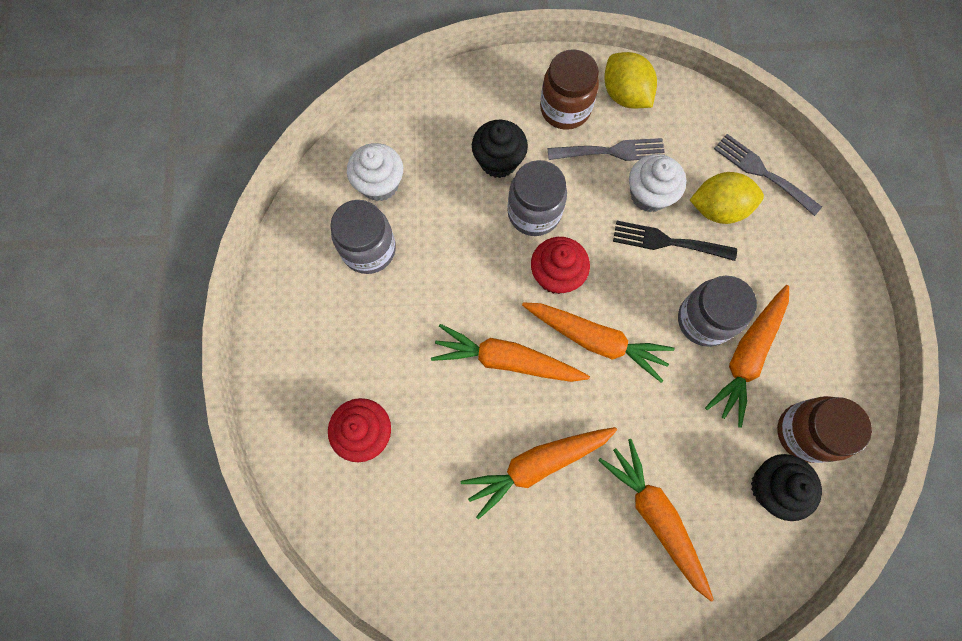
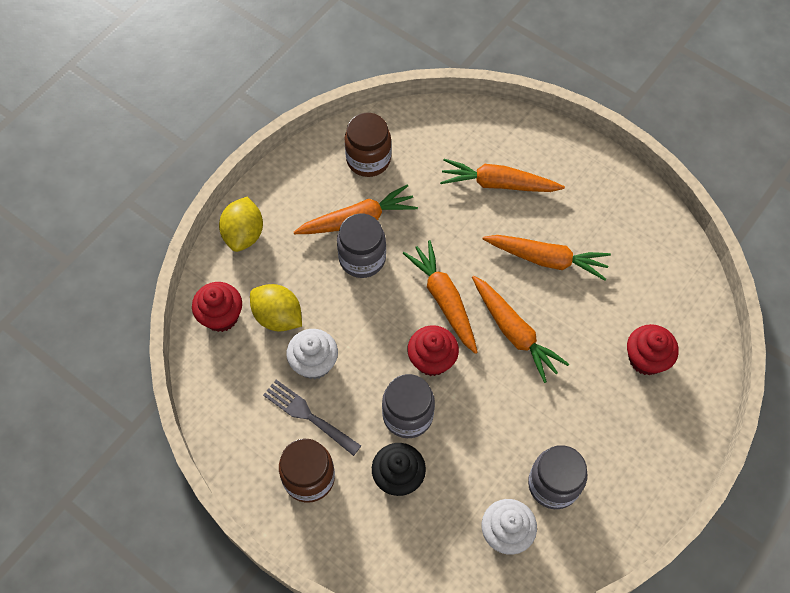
camera: 140 degrees left, 10 degrees down
(625, 95) = (253, 451): yellow lemon -> yellow lemon (244, 234)
(655, 517) = (498, 184): orange carrot -> orange carrot turned 90 degrees clockwise
(667, 242) = (335, 322): black fork -> none
(762, 172) = (221, 316): grey fork -> red cupcake
(772, 487) = (416, 149): black cupcake -> none

